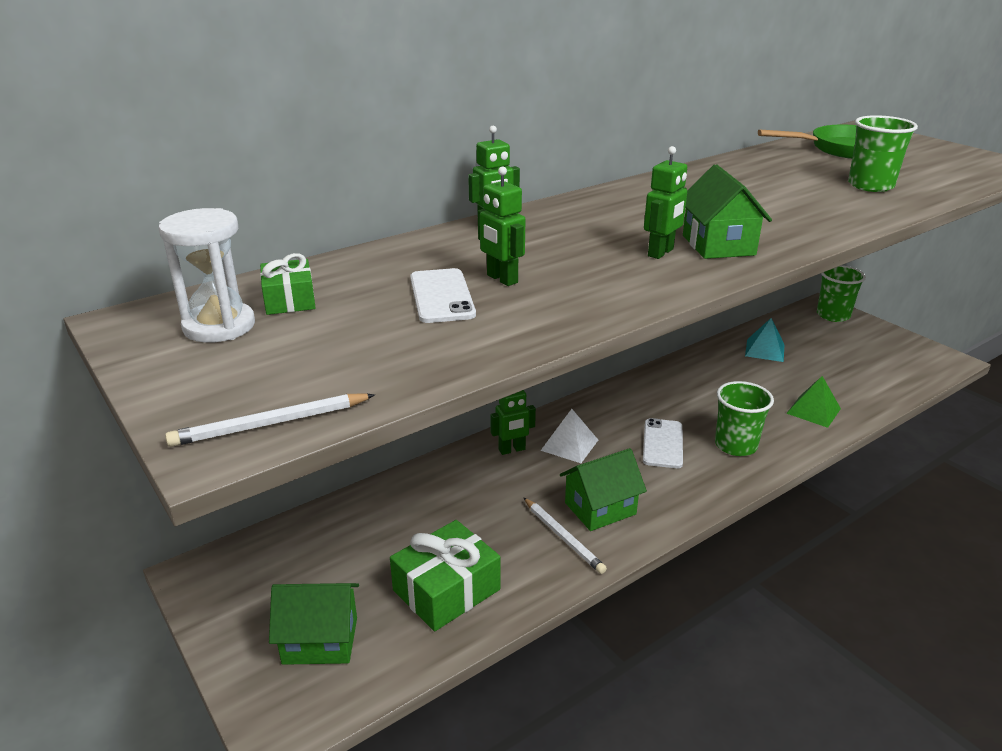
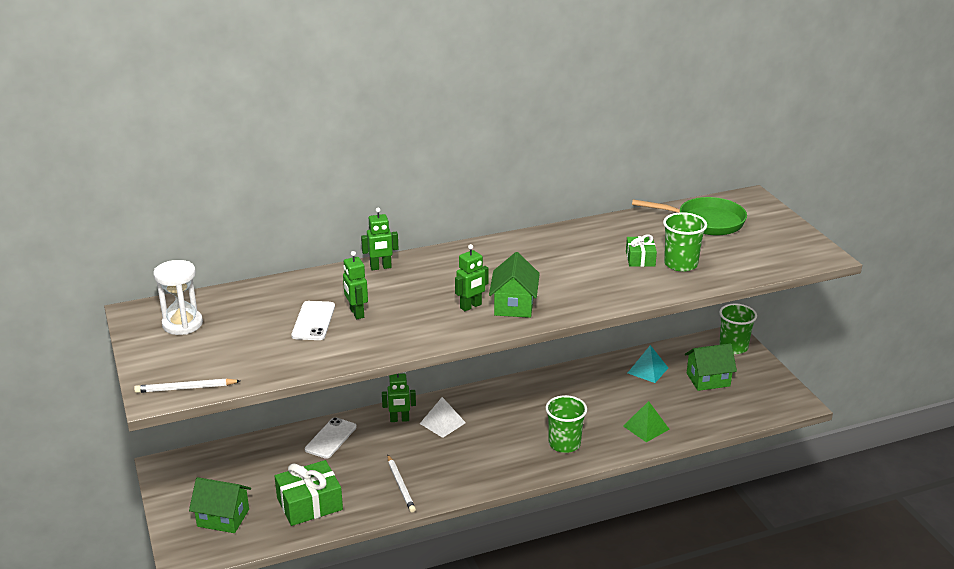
camera: 15 degrees right, 0 degrees up
(289, 300) = (227, 311): green gift -> green gift (640, 258)
(600, 508) = (436, 471): green house -> green house (708, 379)
(663, 443) = (511, 433): white phone -> white phone (331, 438)

